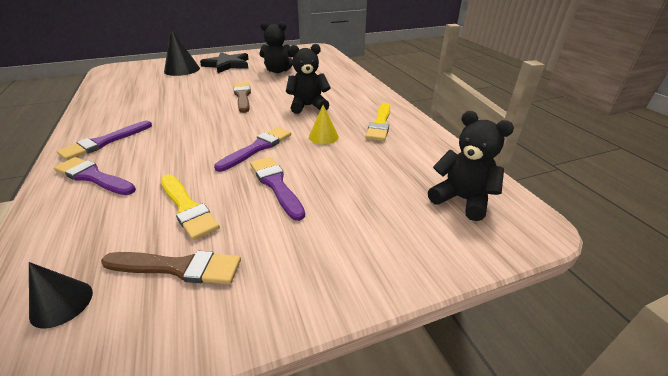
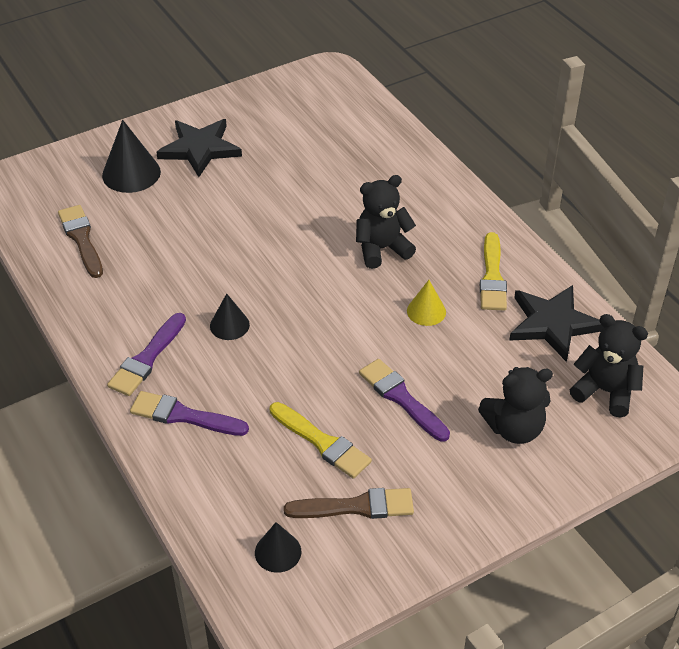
camera: 10 degrees left, 10 degrees up
(178, 131) = (229, 325): none -> black cone
(242, 96) = (274, 236): brown brush -> brown brush (81, 239)
(257, 148) = (351, 343): purple brush -> none
(278, 71) = (296, 159): black teddy bear -> black teddy bear (514, 429)
(420, 152) = (553, 324): none -> black star

